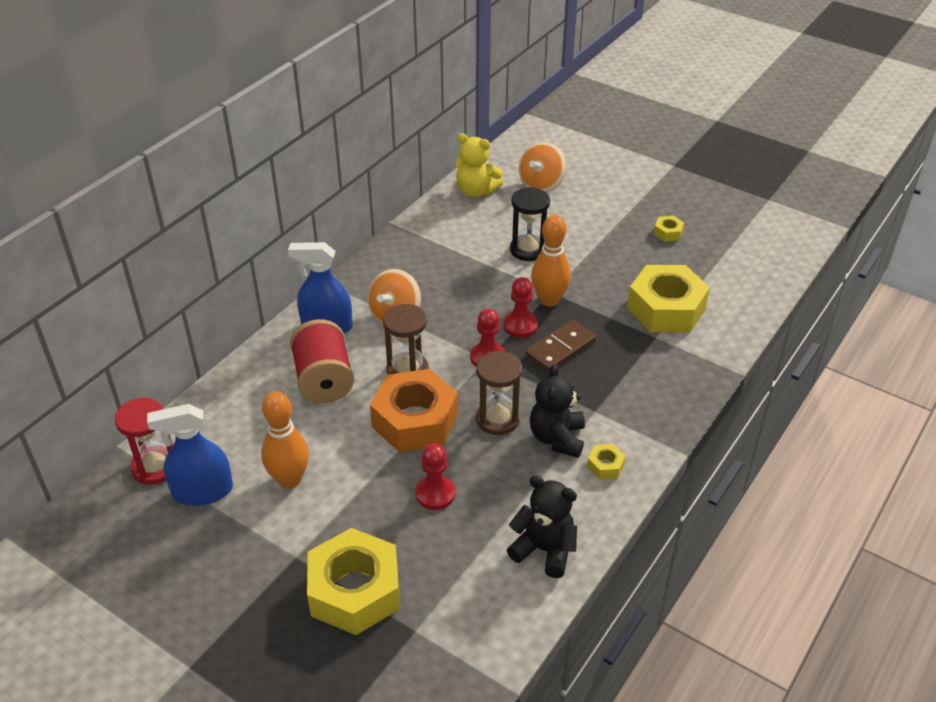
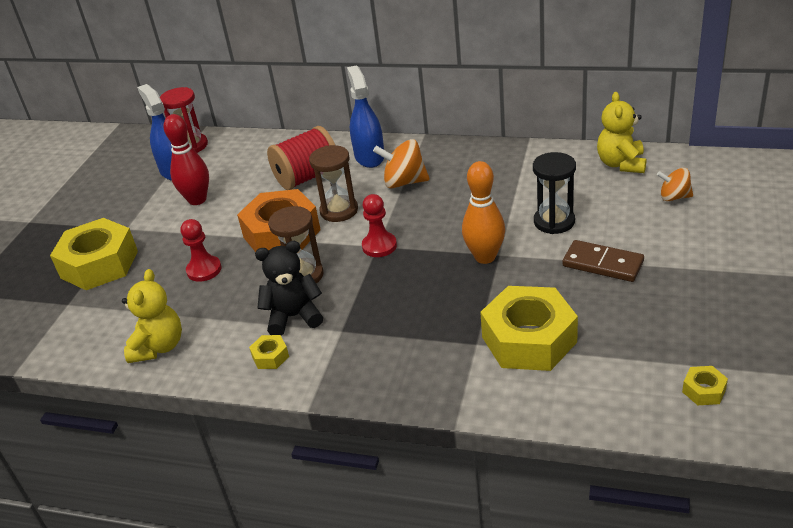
camera: 75 degrees right, 5 degrees down
(289, 479) = (197, 200): orange bowling pin -> red bowling pin
(520, 326) = (435, 251): red pawn -> none
(541, 184) = (674, 197): orange spinning top -> orange spinning top, size x0.64
(544, 550) = (159, 347): black teddy bear -> yellow teddy bear
(560, 348) = (417, 284): brown domino -> brown domino (602, 264)
(668, 233) = (671, 307): yellow nut -> yellow nut (704, 390)

